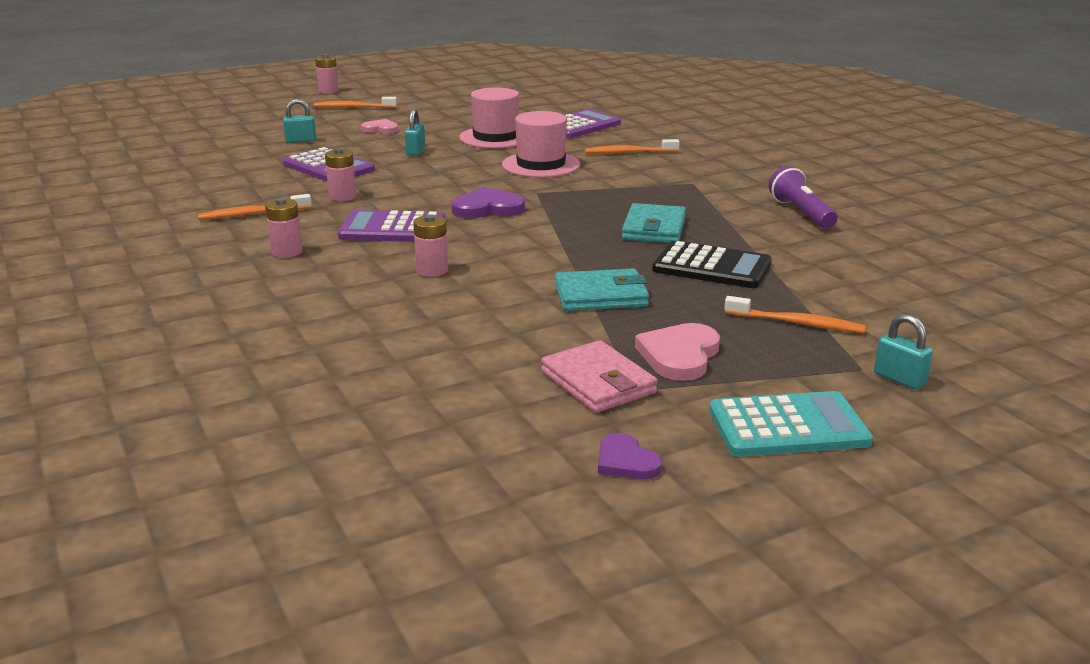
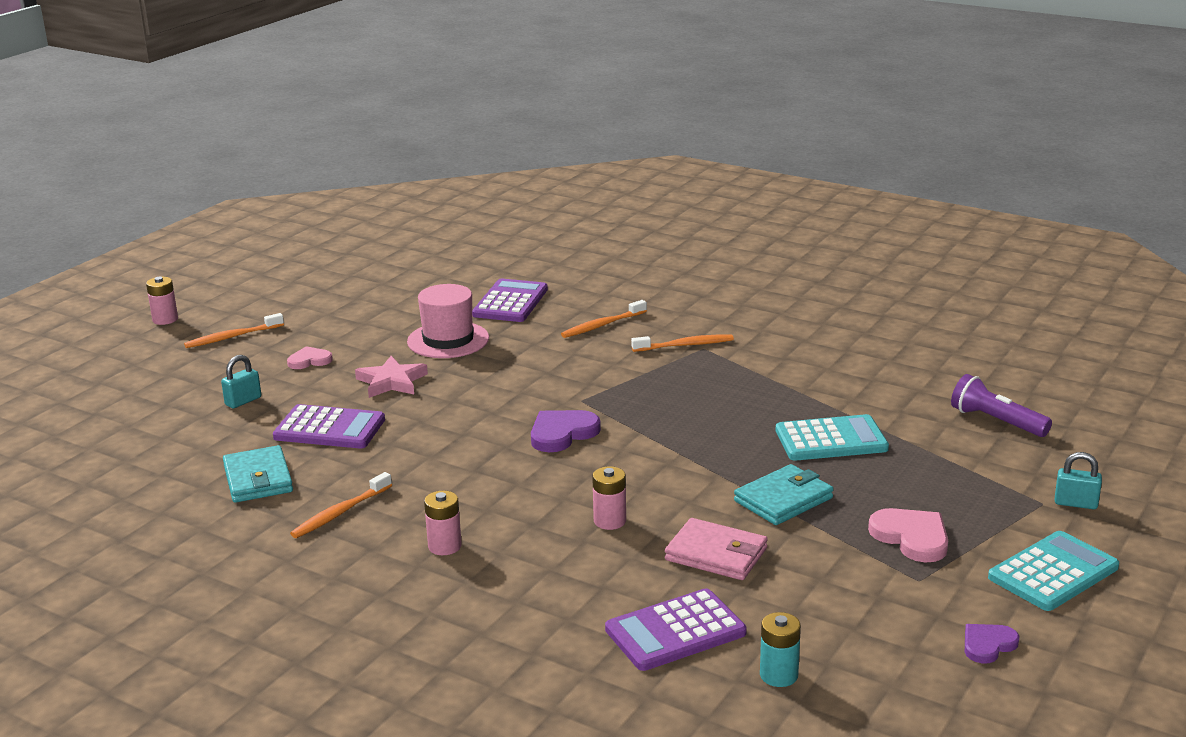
camera: 30 degrees left, 0 degrees up
(342, 196) = (400, 462): pink battery -> none
(393, 229) = (507, 486): purple calculator -> purple calculator (675, 631)
(393, 416) = (778, 675): none -> turquoise battery
(415, 151) = (391, 382): turquoise padlock -> pink star
(541, 165) = (540, 364): pink hat -> none
(597, 382) = (885, 584): pink wallet -> pink wallet (716, 554)
(626, 461) = (988, 645): purple heart -> purple heart turned 120 degrees clockwise
(654, 228) = (736, 412): turquoise wallet -> turquoise wallet (258, 479)
(679, 355) = (911, 537): pink heart -> pink heart turned 150 degrees clockwise
(711, 267) = (831, 440): black calculator -> turquoise calculator
(796, 323) = (955, 476): orange toothbrush -> orange toothbrush (685, 345)
(801, 213) = (831, 357): purple flashlight -> purple flashlight (996, 421)

